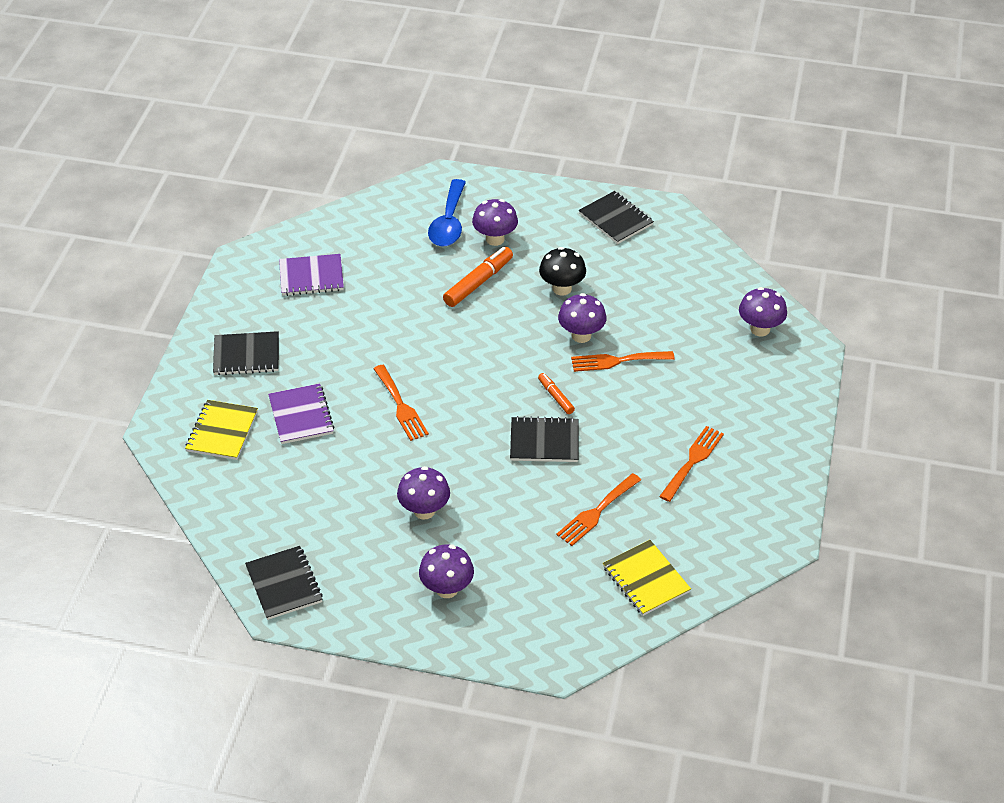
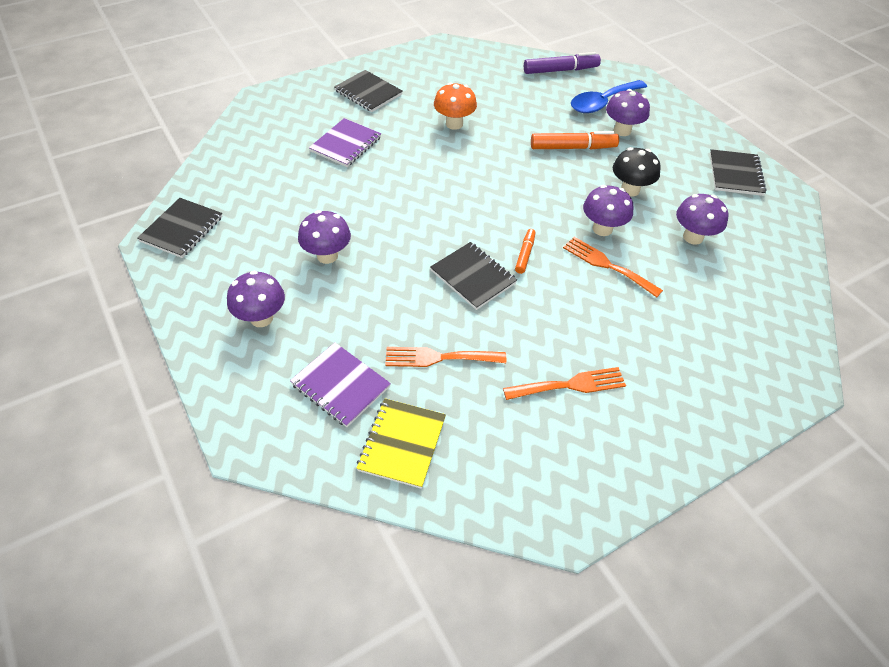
camera: 45 degrees right, 5 degrees up
(222, 431) = (291, 121): yellow notebook -> none
(311, 277) = (469, 78): purple notebook -> purple notebook (340, 385)
(360, 330) = (454, 124): none -> orange mushroom
(376, 214) = (560, 70): none -> purple marker
(401, 406) = (412, 182): orange fork -> none
(760, 329) = (768, 331): purple mushroom -> purple mushroom (693, 237)

